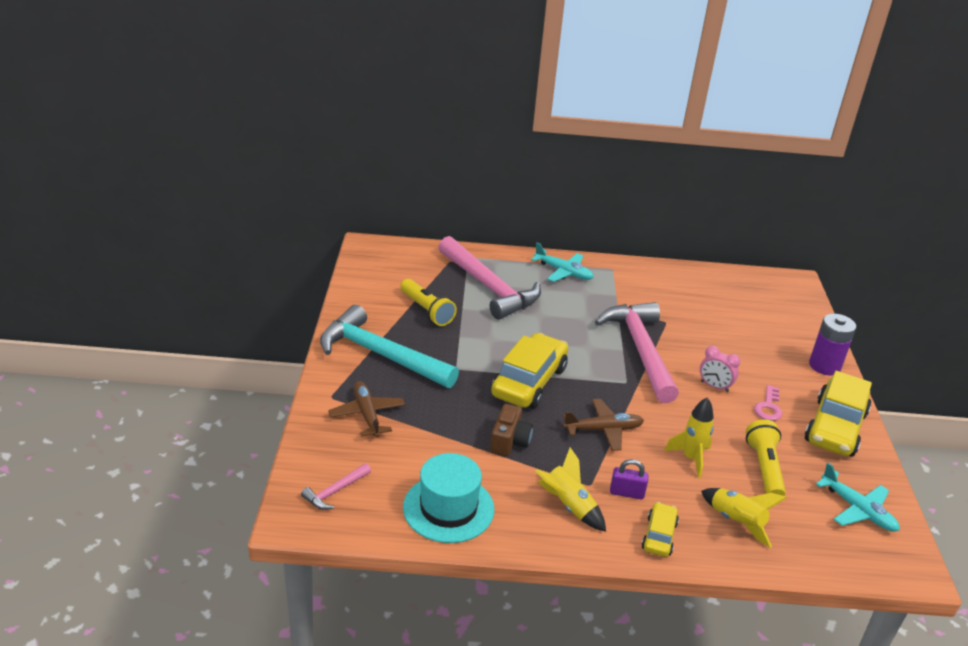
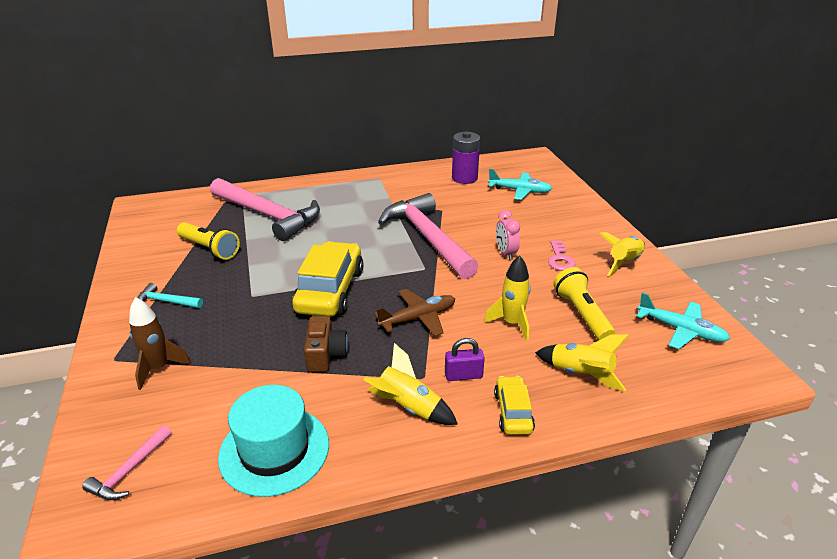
camera: 15 degrees left, 0 degrees up
(367, 415) = (159, 368): brown plane -> brown rocket
(381, 354) = (166, 301): turquoise hammer -> turquoise hammer, size x0.42
(563, 272) = (335, 189): turquoise plane -> turquoise plane (519, 191)
(714, 386) = (505, 253): pink clock -> pink clock turned 60 degrees clockwise
(824, 366) = (589, 214): purple battery -> purple battery (464, 178)
(835, 428) = (624, 262): yellow car -> yellow rocket

